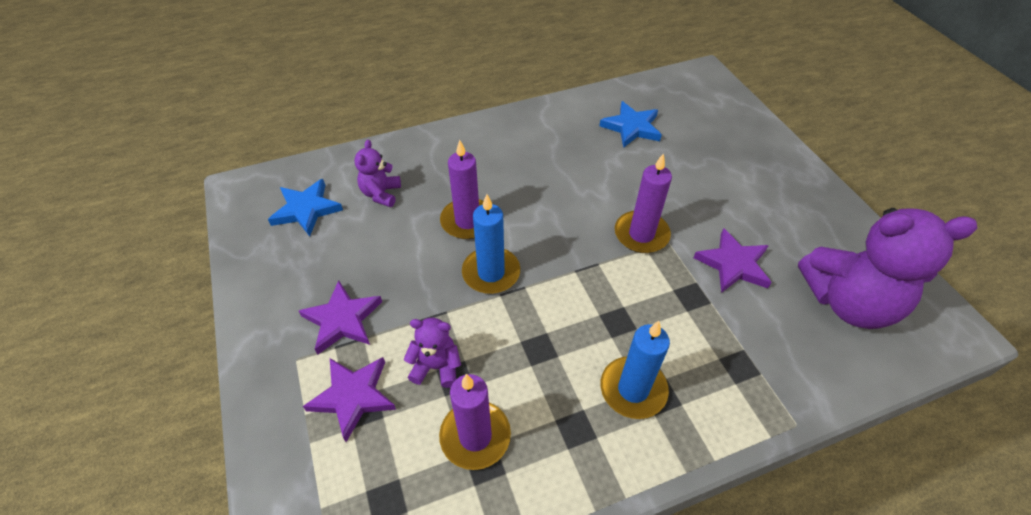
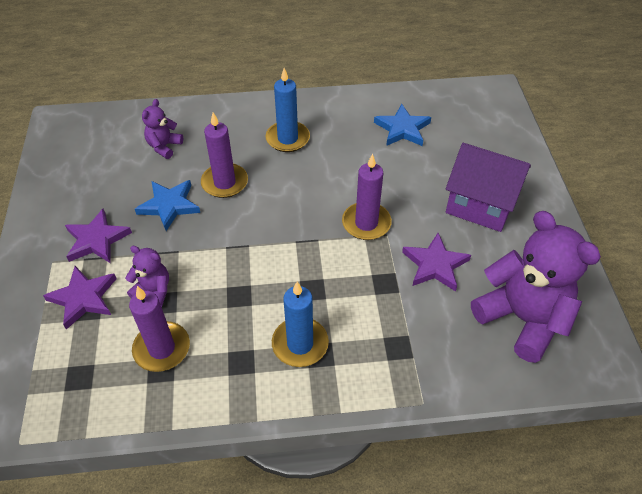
camera: 15 degrees right, 0 degrees up
(306, 209) = (101, 148): blue star -> blue star (169, 205)
(491, 273) = (226, 228): blue candle -> blue candle (287, 139)
(747, 190) = (480, 205): none -> purple house
(848, 302) = (522, 318): purple teddy bear -> purple teddy bear turned 150 degrees counterclockwise

